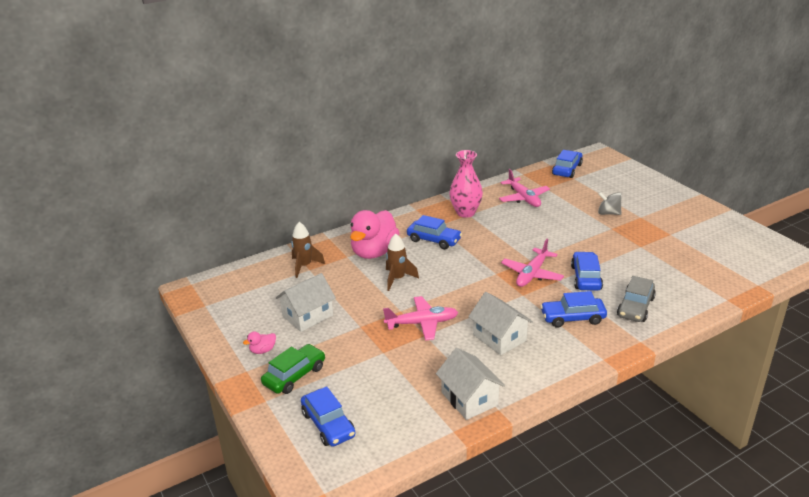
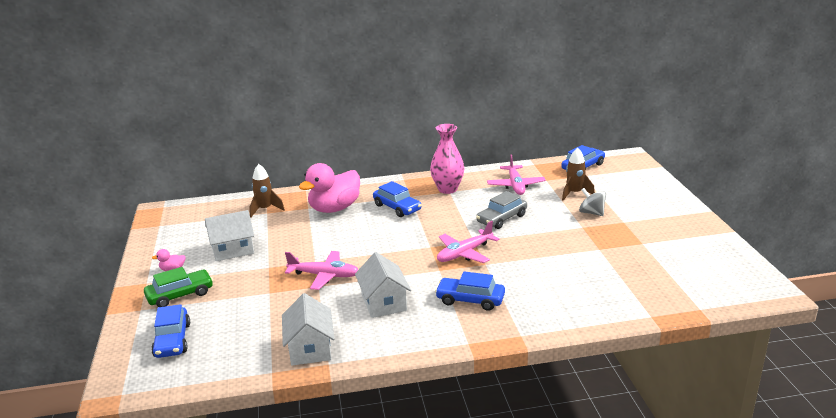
camera: 20 degrees right, 5 degrees down
(397, 279) = (335, 234): brown rocket -> brown rocket (574, 193)
(586, 278) = (516, 267): blue car -> none
(635, 307) = (543, 303): grey car -> grey car (501, 218)

